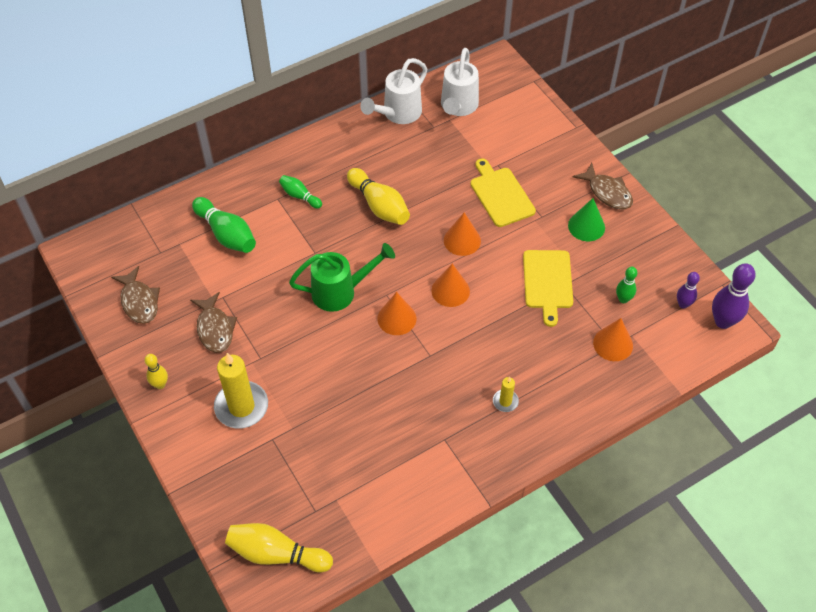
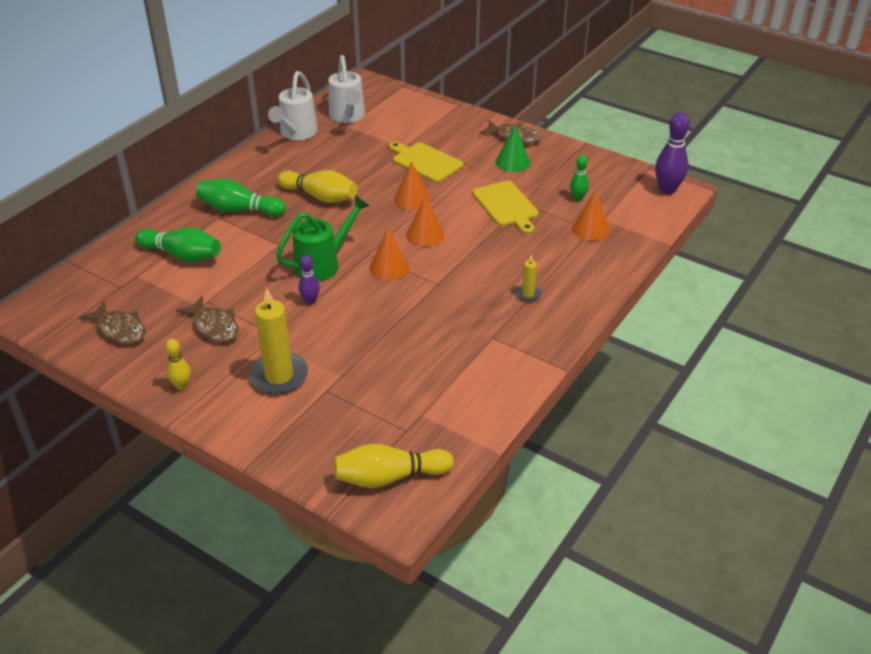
camera: 25 degrees left, 15 degrees down
(300, 196) = (239, 210): green bowling pin -> green bowling pin, size x1.74
(683, 304) = (628, 188): purple bowling pin -> purple bowling pin (310, 301)

